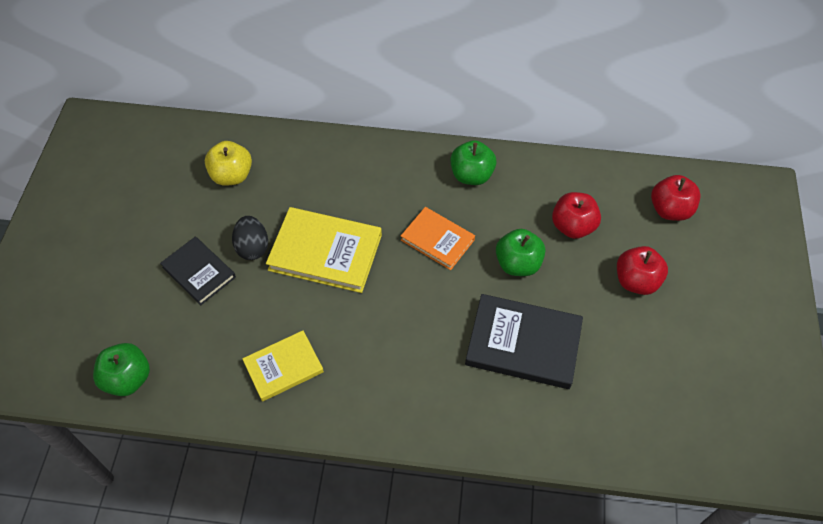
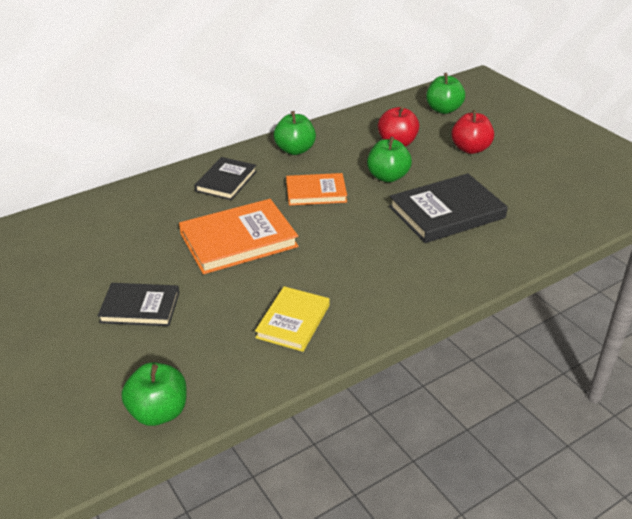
camera: 40 degrees left, 20 degrees down
(232, 175) = (95, 237): yellow apple -> none
(252, 247) = (171, 268): black egg -> none
(325, 252) = (238, 240): yellow book -> orange book
(379, 177) = (226, 181): none -> black book
(670, 210) = (443, 110): red apple -> green apple

